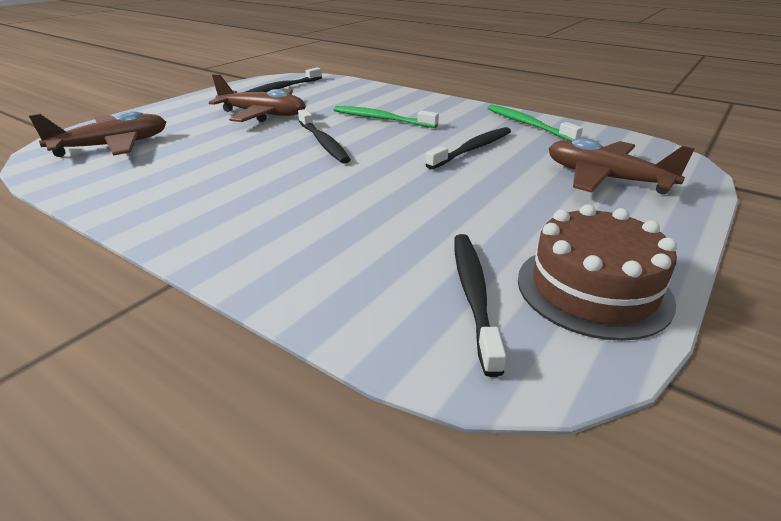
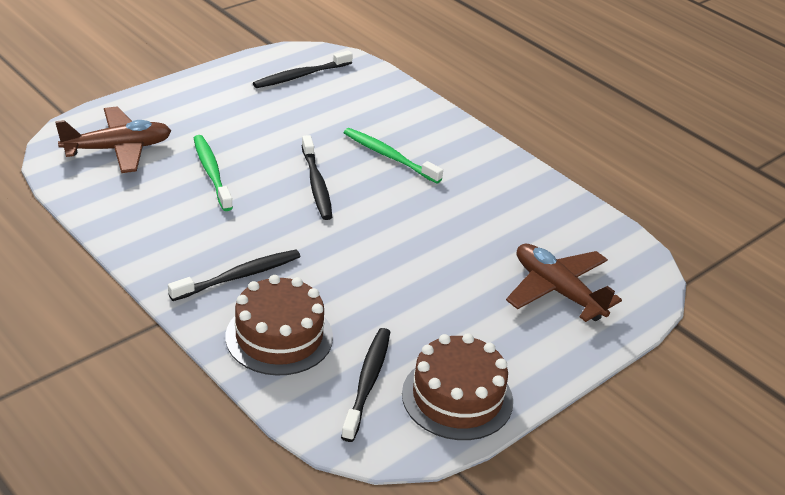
camera: 10 degrees right, 5 degrees up
(263, 115) = (269, 124): brown plane -> none
(336, 268) = (279, 336): none -> brown cake
(472, 149) = (457, 224): black toothbrush -> black toothbrush (238, 276)
(528, 124) = (538, 197): green toothbrush -> green toothbrush (212, 173)

